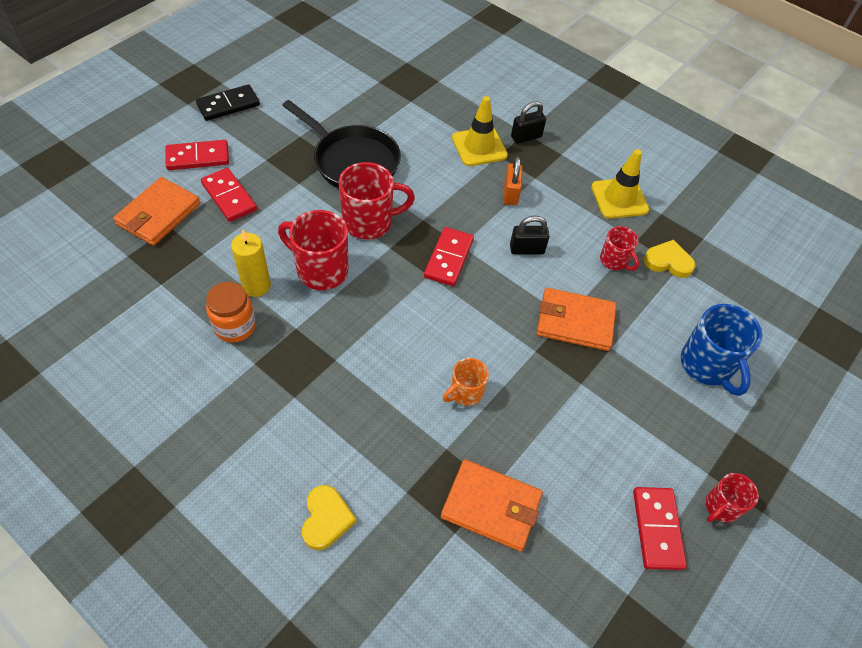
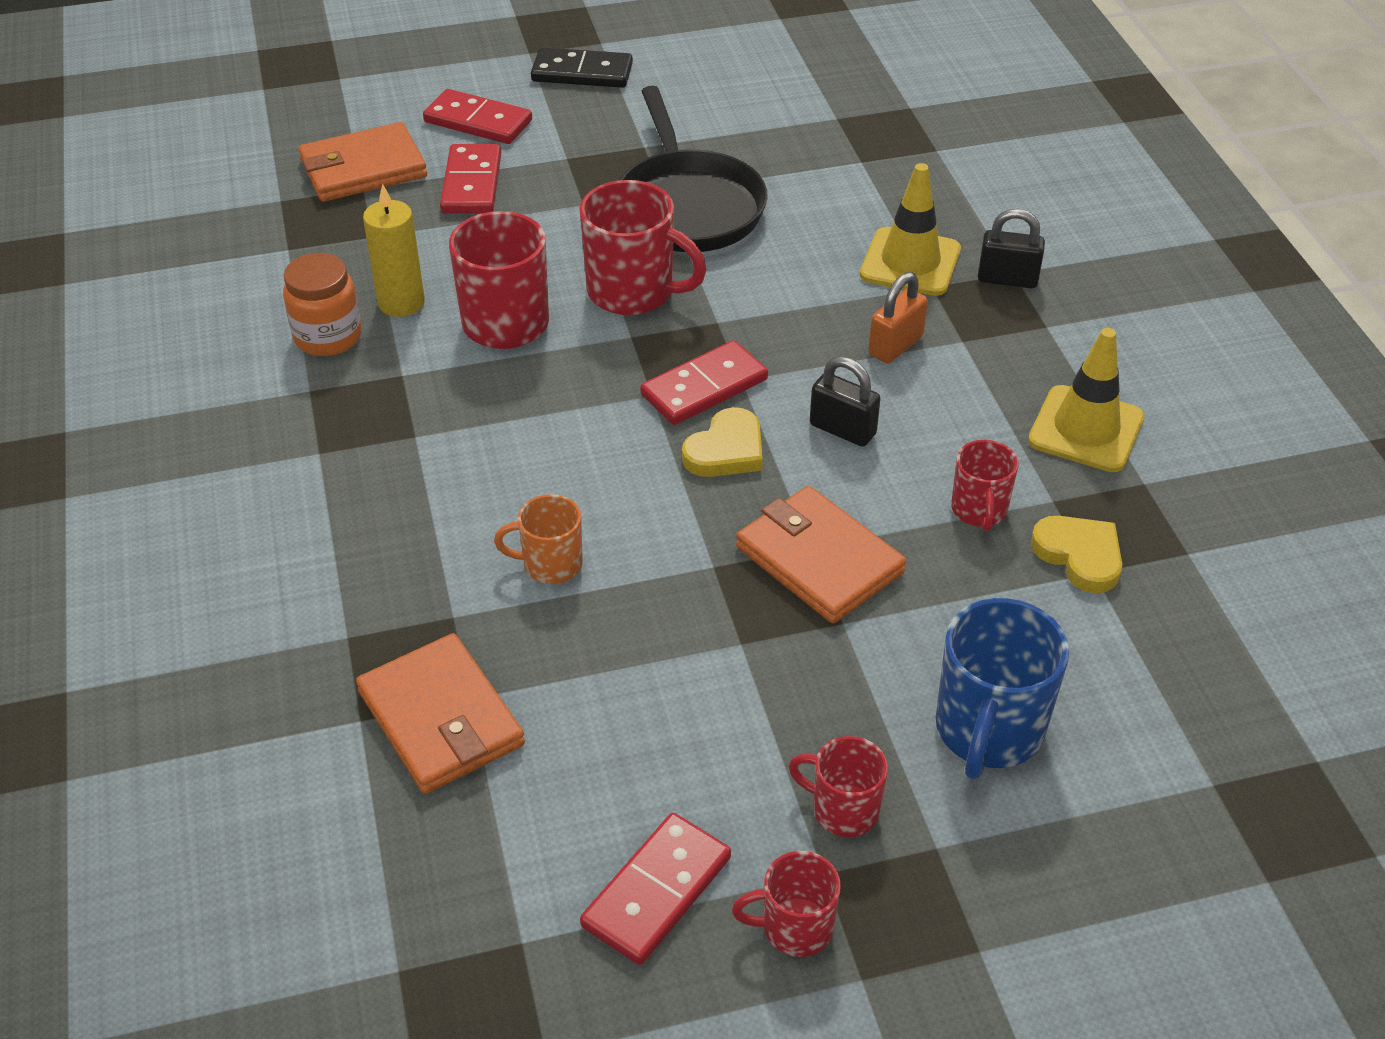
camera: 40 degrees right, 10 degrees down
(326, 519) = (217, 609): yellow heart -> yellow heart (726, 450)
(689, 438) = (843, 810): none -> red mug

